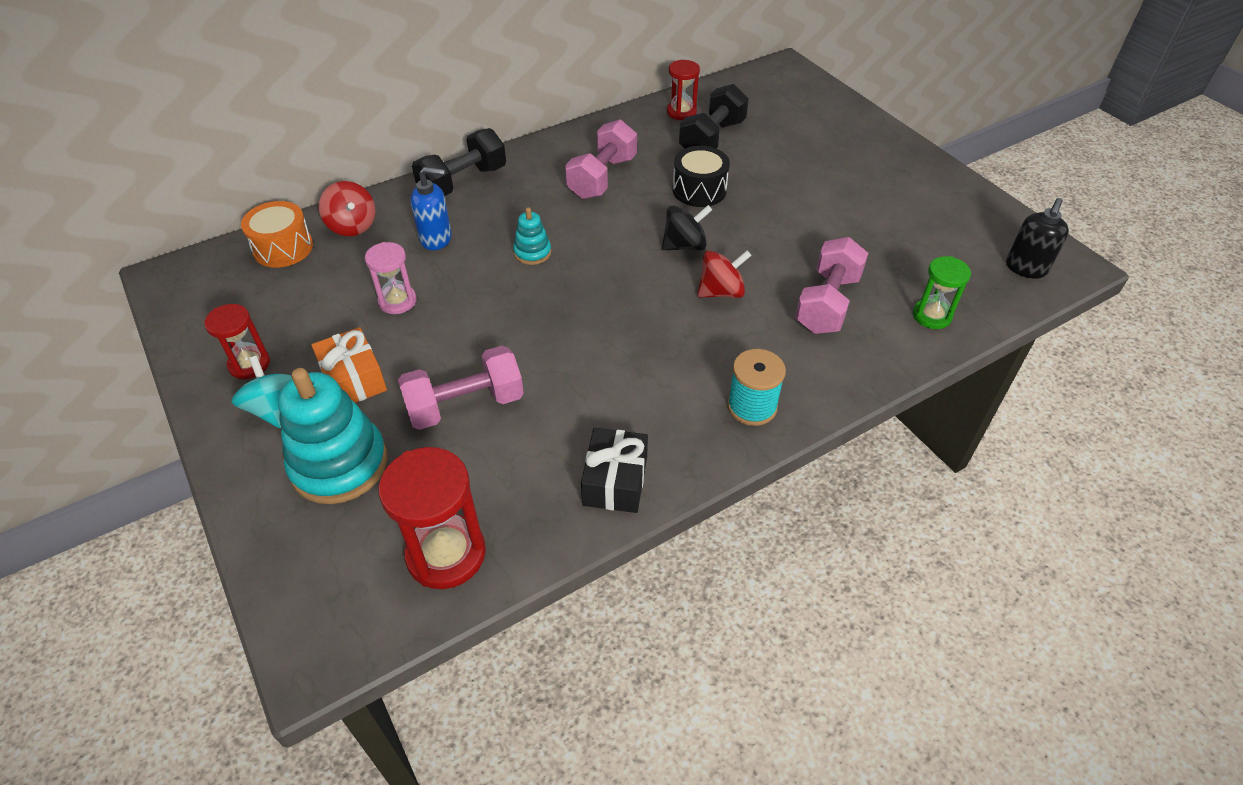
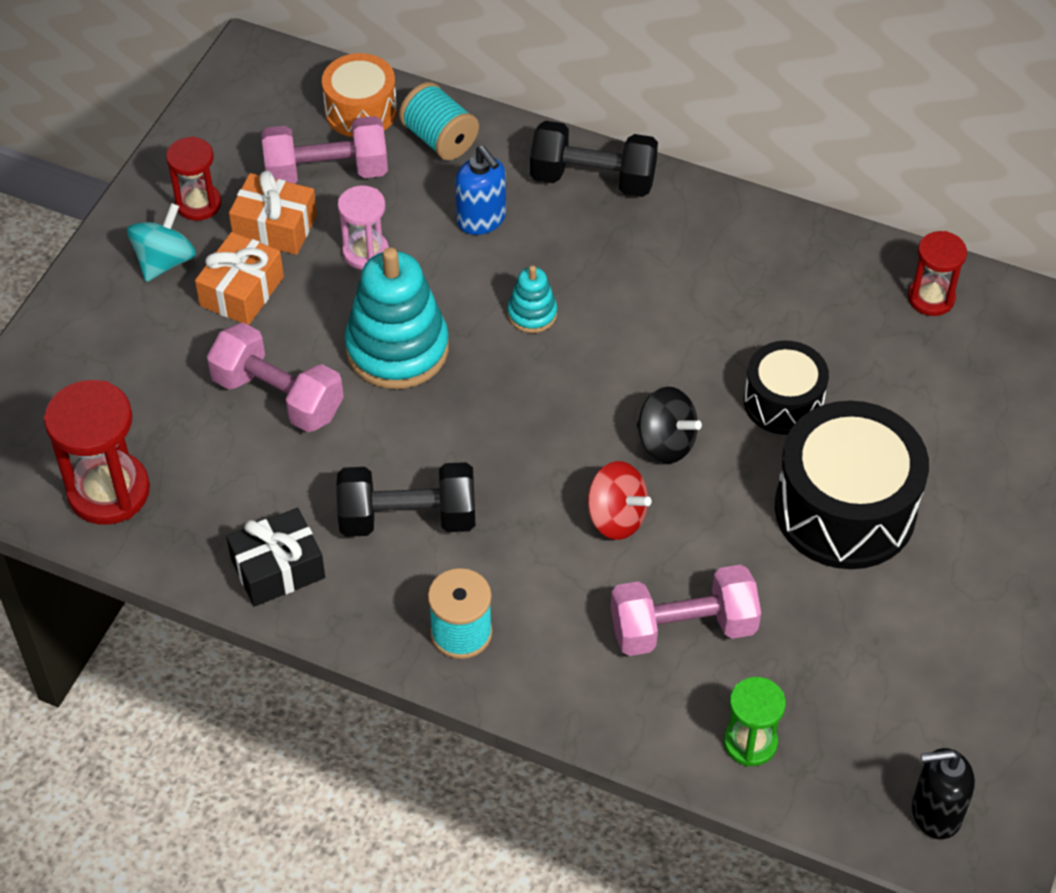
camera: 55 degrees right, 5 degrees up
(321, 334) = (275, 227): none -> orange gift
(339, 464) = (142, 352): turquoise stacking toy -> turquoise stacking toy (397, 349)
(352, 226) = (439, 139): red spinning top -> turquoise spool
(602, 177) = (719, 297): pink dumbbell -> pink dumbbell (327, 172)
(712, 139) = (903, 359): black dumbbell -> black dumbbell (407, 518)
(793, 203) = (845, 509): none -> black drum

